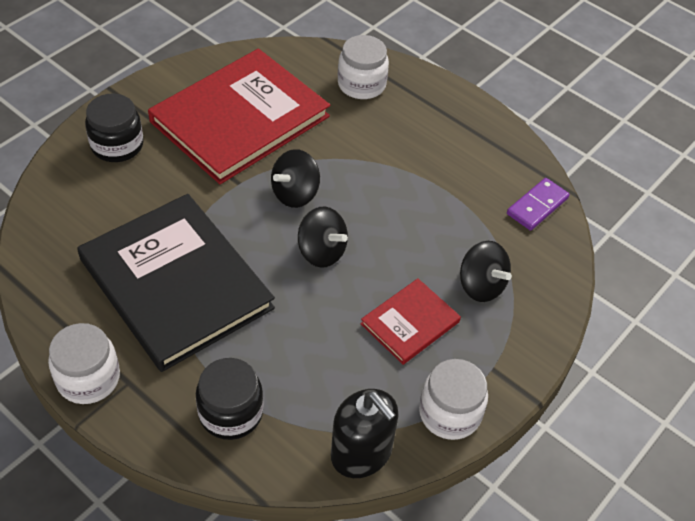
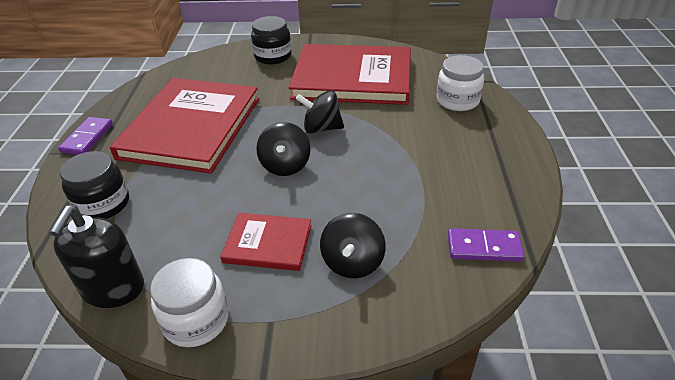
camera: 55 degrees right, 10 degrees down
(88, 378) = (87, 138): white jar -> purple domino
(175, 283) = (191, 127): black book -> red book

